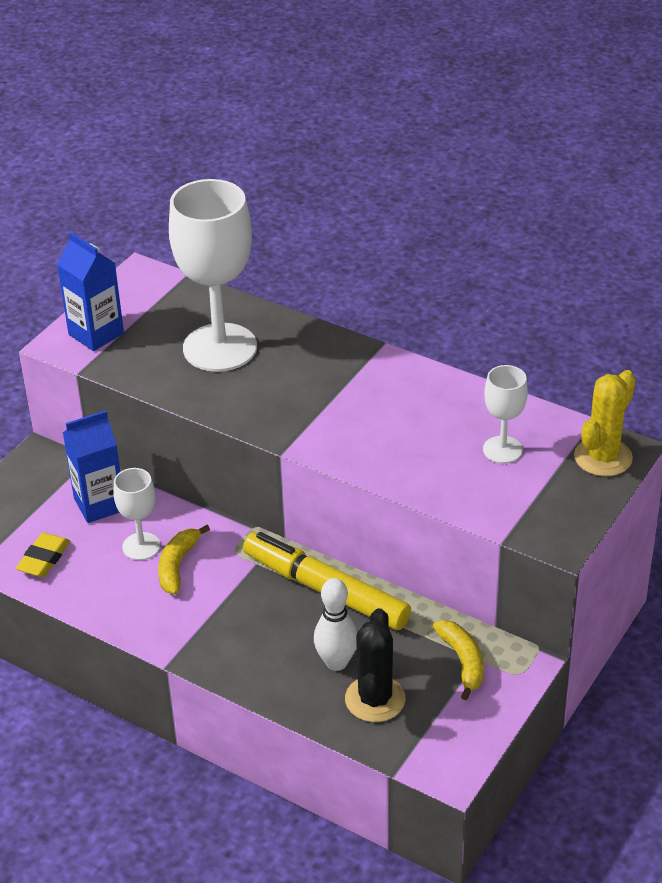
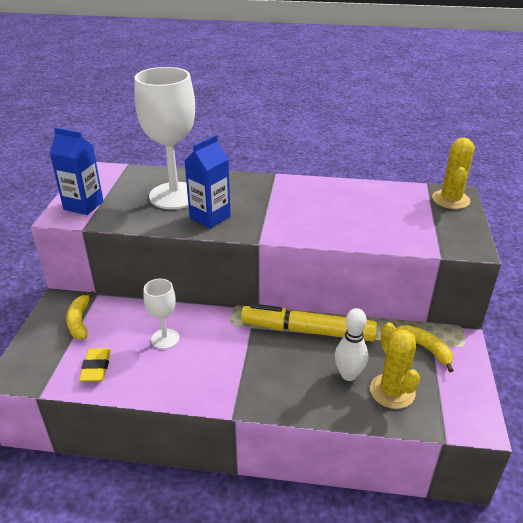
camera: 25 degrees left, 5 degrees down
(99, 504) = (120, 320): blue carton -> blue carton (210, 217)
(177, 565) = (198, 344): yellow banana -> yellow banana (79, 321)
(375, 699) = (392, 391): black cactus -> yellow cactus
(502, 450) = (392, 209): white goblet -> none

